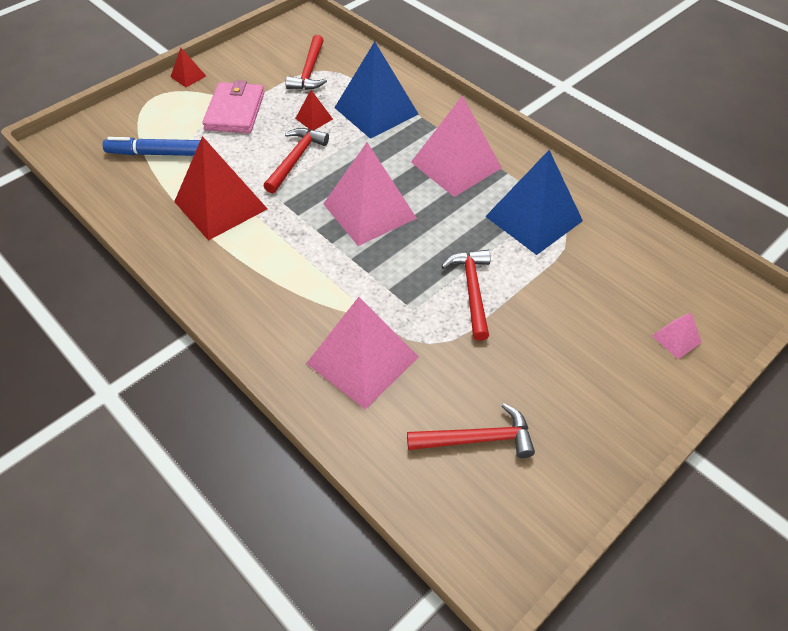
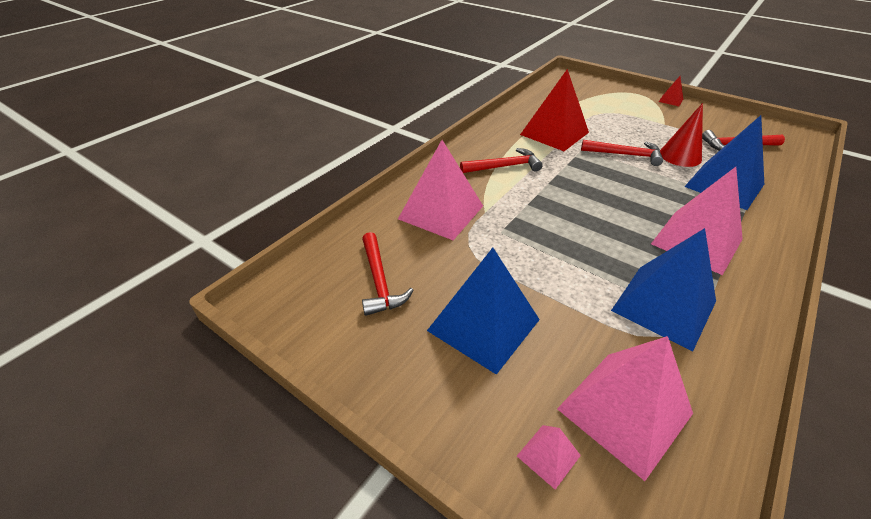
camera: 80 degrees right, 10 degrees down
(157, 153) = (584, 104): blue marker -> none
(235, 111) = (653, 123): pink wallet -> none
(314, 118) = (680, 156): red pyramid -> red cone
(369, 211) = (595, 196): pink pyramid -> pink pyramid (624, 411)
(472, 290) = (538, 266): red hammer -> red hammer (504, 166)
(547, 353) = (483, 325): none -> blue pyramid

